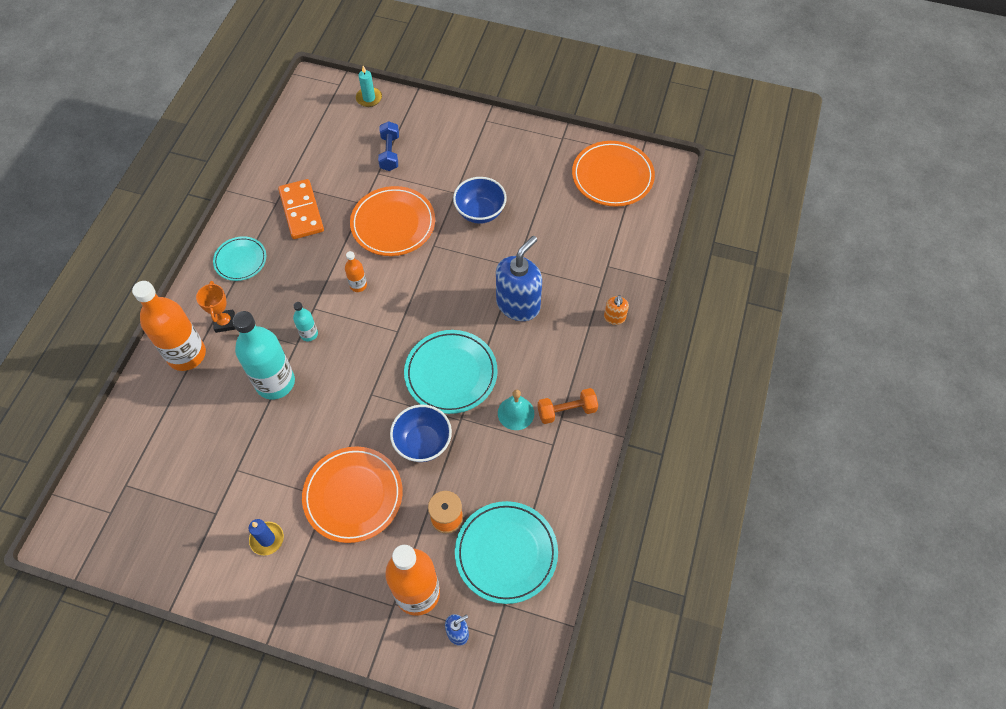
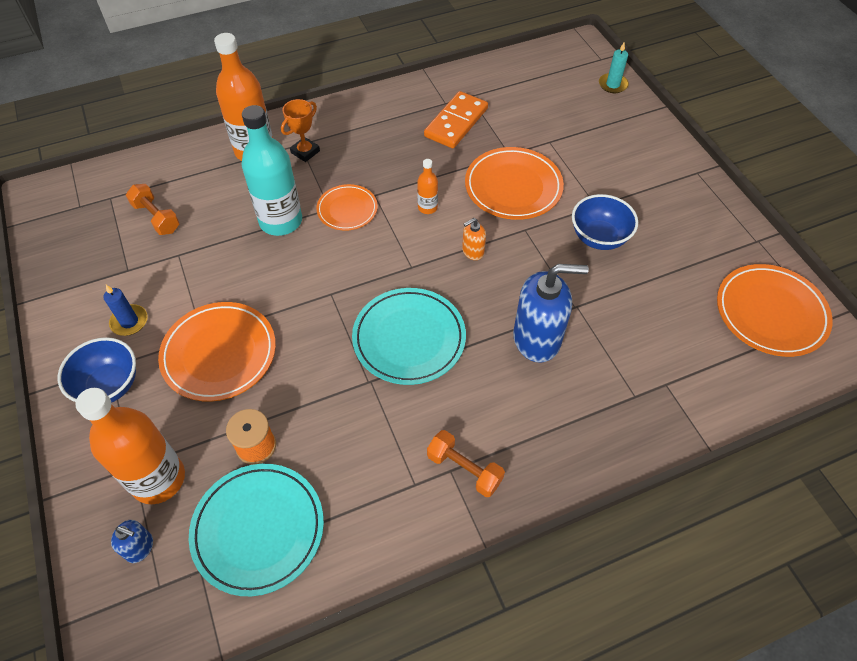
camera: 50 degrees right, 5 degrees down
(183, 463) = (156, 218): none -> orange dumbbell
(240, 260) = (370, 120): turquoise plate -> none
(309, 334) = (347, 210): turquoise bottle -> orange plate
(390, 153) = (578, 135): blue dumbbell -> none
(423, 443) = (317, 368): blue bowl -> blue bowl (109, 385)
(516, 413) = (419, 424): turquoise bell -> none
(614, 318) = (615, 435): orange soap dispenser -> orange soap dispenser (472, 251)

